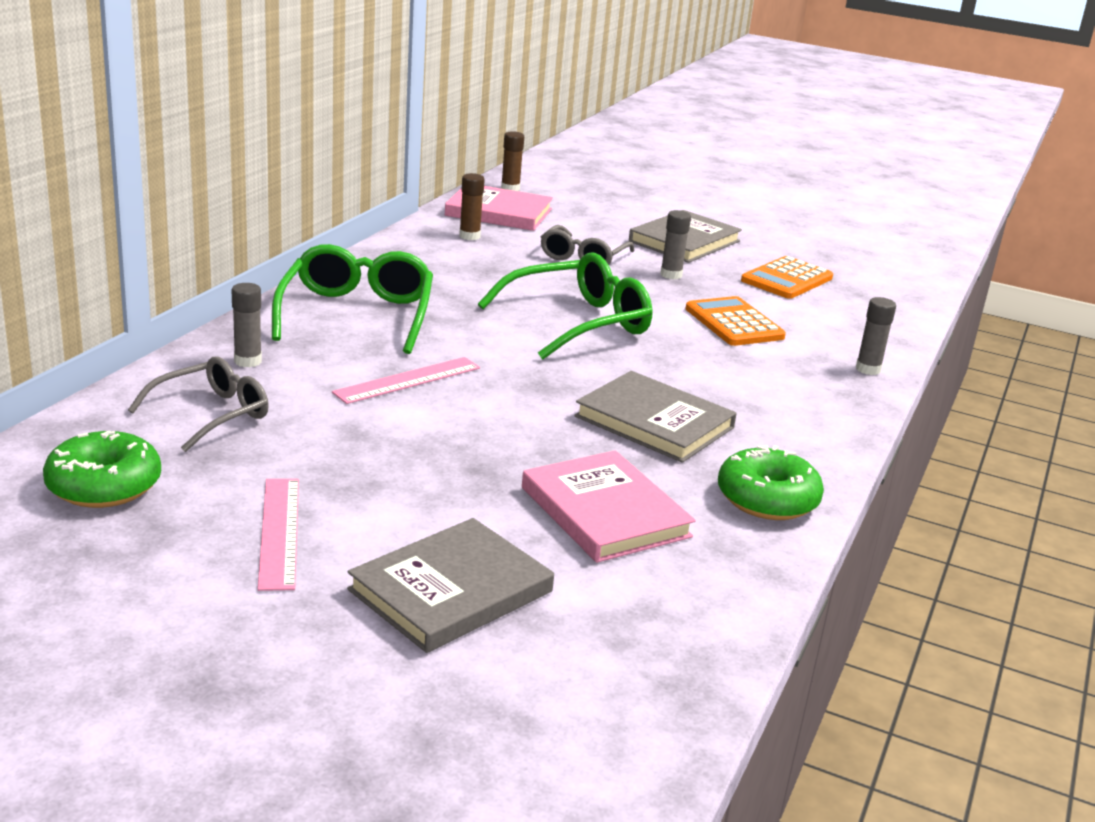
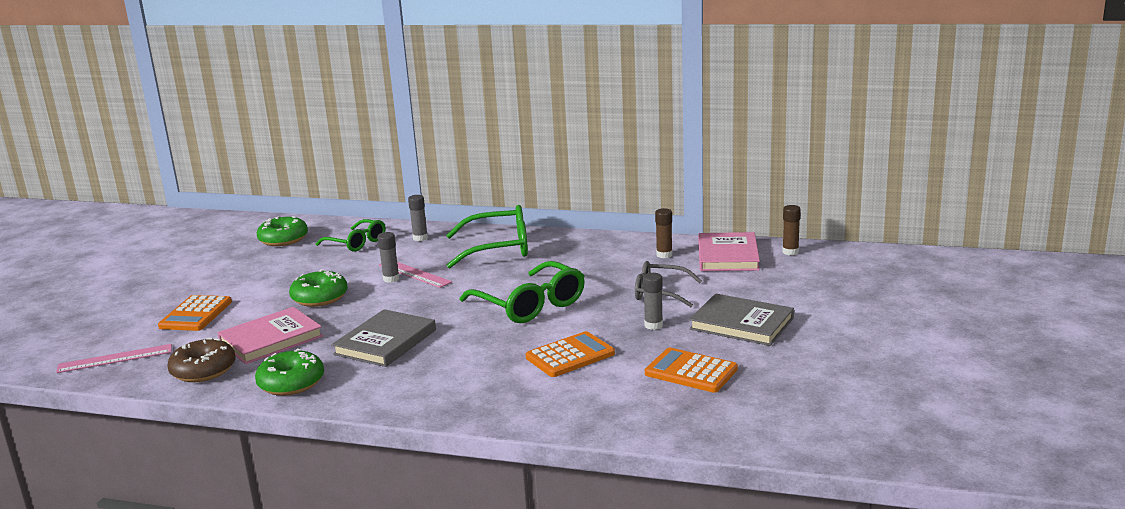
camera: 85 degrees right, 5 degrees down
(211, 414) = (356, 243): grey glasses -> green glasses
(280, 532) = (246, 275): pink ruler -> pink ruler (115, 359)
(451, 590) = (196, 314): grey book -> orange calculator
(453, 462) = (320, 298): none -> green donut
(704, 578) = (203, 370): none -> brown donut
(868, 369) = (512, 413): grey glue stick -> grey glue stick (391, 279)

